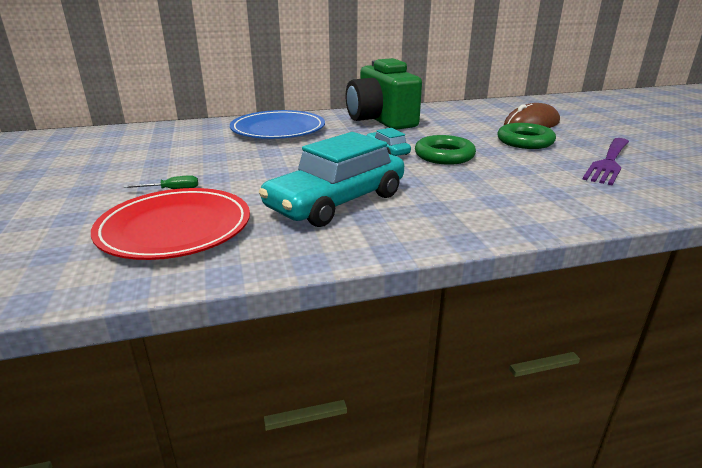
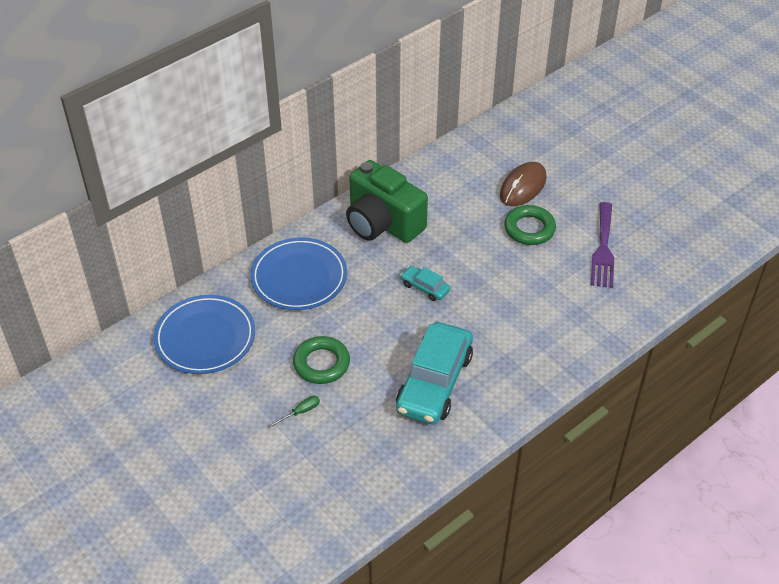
camera: 25 degrees left, 20 degrees up
(159, 140) = (205, 337): none -> blue plate
(175, 228) = (349, 456): red plate -> none
(444, 155) = (475, 280): green ring -> green ring (321, 363)

